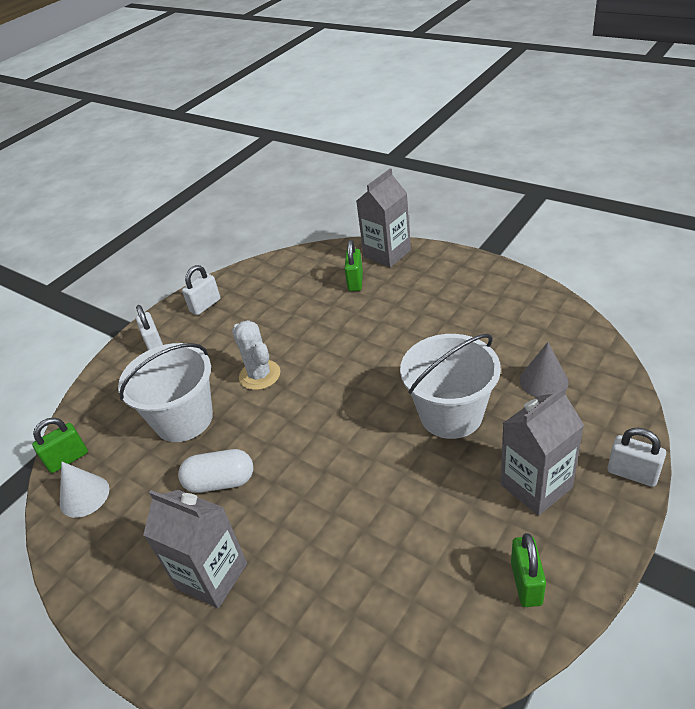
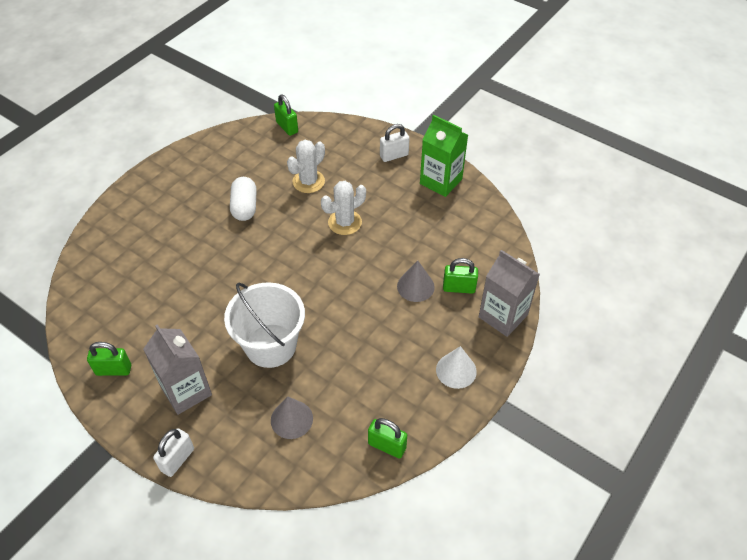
camera: 85 degrees right, 10 degrees up
(84, 496) = (253, 141): white cone -> white cone (456, 370)
(183, 419) = (308, 181): white bucket -> white cactus
(205, 305) = (441, 181): white padlock -> green carton
(212, 576) = (174, 209): grey carton -> none
(355, 310) = (415, 286): none -> grey cone
(550, 310) = (387, 446): none -> green padlock

